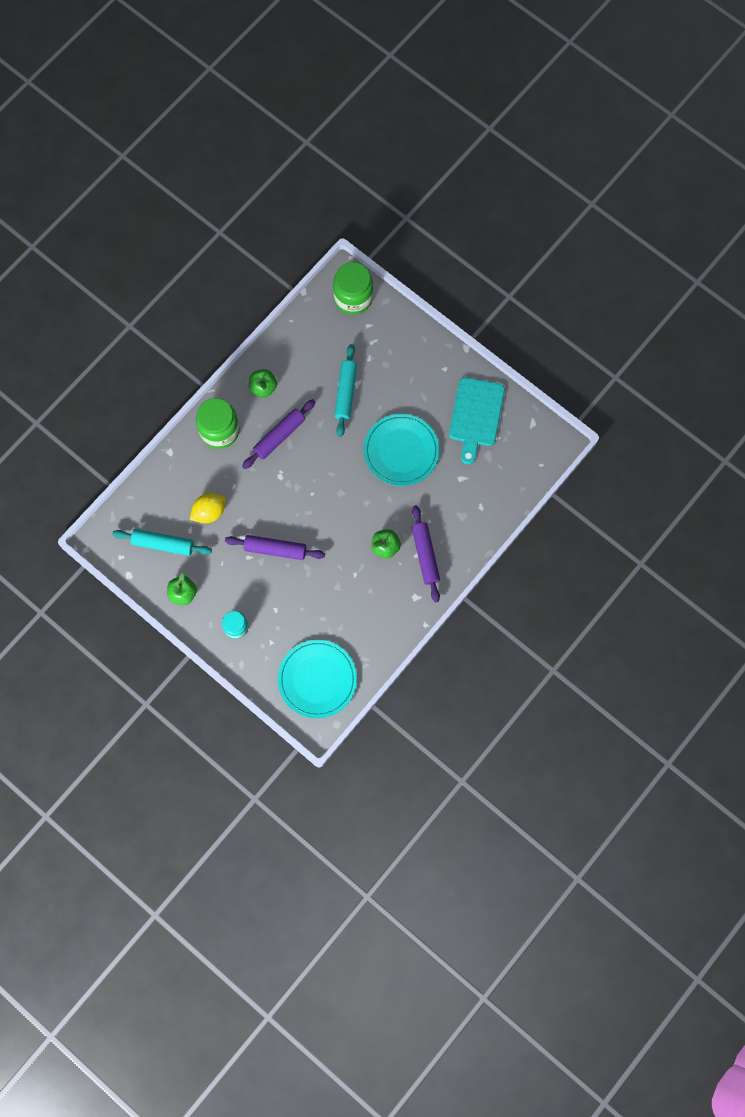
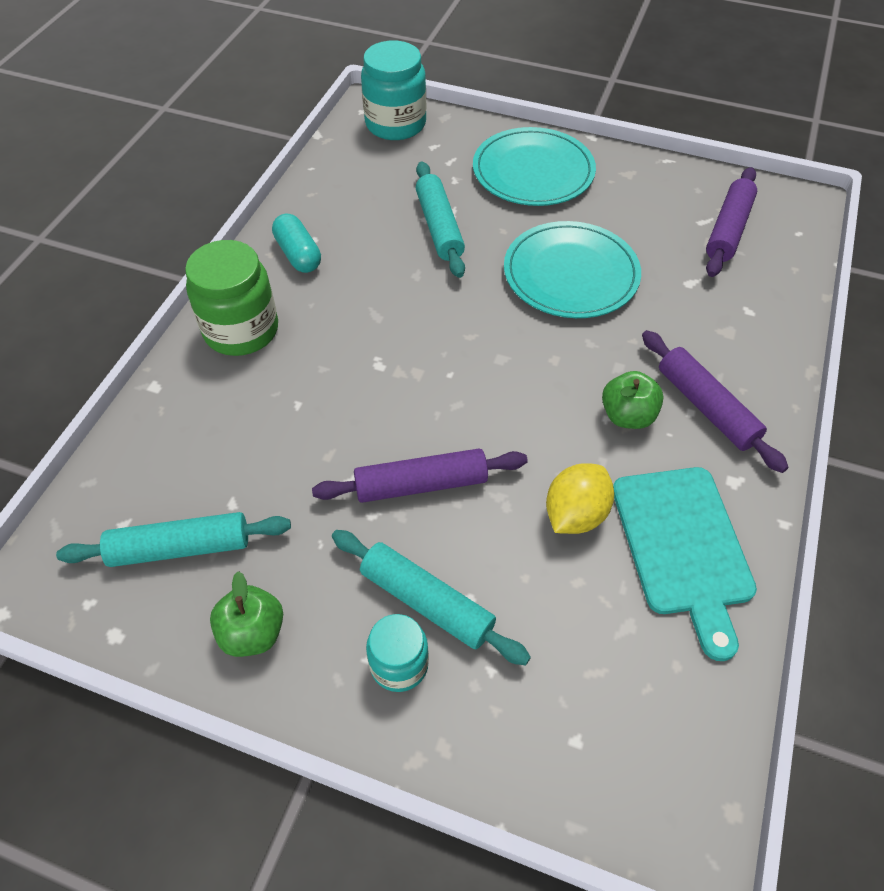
camera: 20 degrees left, 20 degrees down
(209, 512) = (263, 460): yellow lemon -> yellow lemon (575, 514)
(257, 605) = (427, 602): none -> turquoise rolling pin
(263, 387) = (298, 254): green apple -> turquoise capsule
(279, 436) = (353, 310): purple rolling pin -> purple rolling pin (728, 230)
(317, 679) = (633, 717): turquoise plate -> turquoise plate (533, 171)
(353, 298) = (395, 124): green jar -> turquoise jar
(476, 415) = (658, 202): turquoise cutting board -> turquoise cutting board (683, 546)

